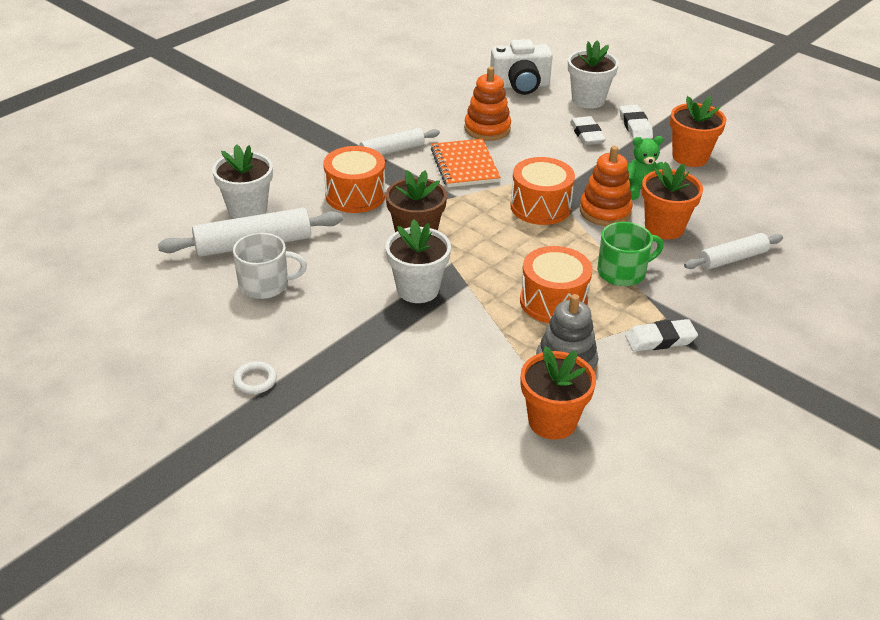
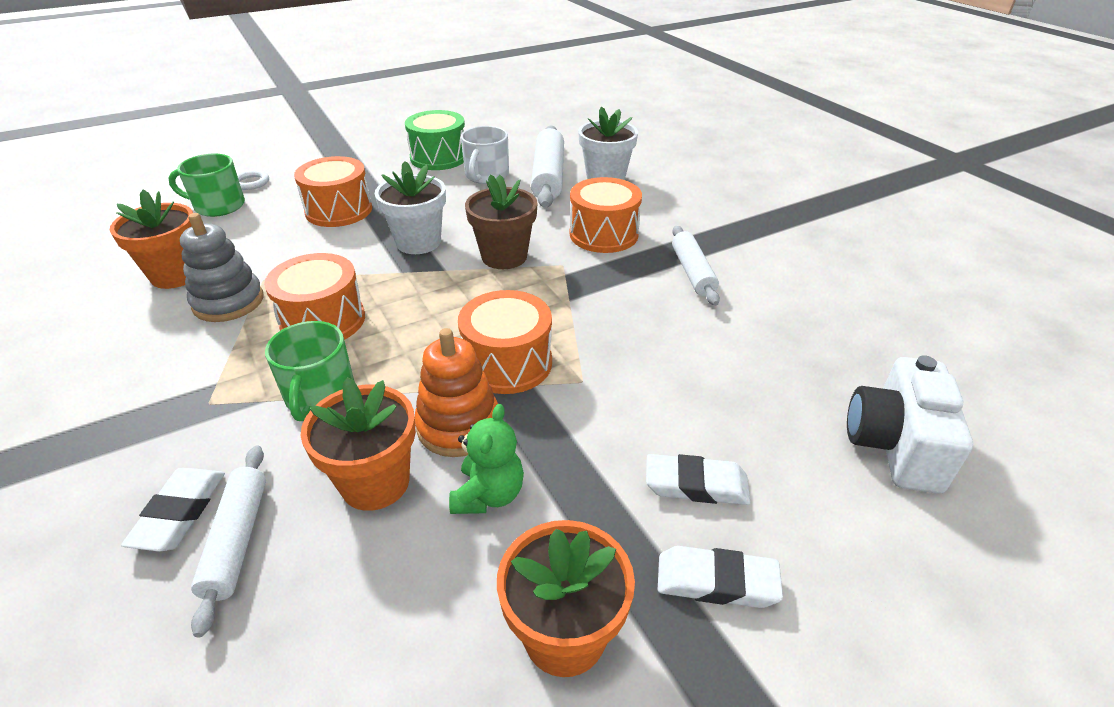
camera: 110 degrees right, 0 degrees up
(228, 332) = (439, 157): none -> green drum
(255, 380) = (376, 161): white ring -> white ring (251, 183)
(384, 363) = (339, 210): none -> orange drum
(417, 467) = (218, 206): none -> green mug
(464, 165) = (638, 321): orange notebook -> none
(487, 129) = (736, 365): orange stacking toy -> none
(588, 100) = (838, 537): white flower pot -> none
(660, 339) = (182, 383): white eraser -> white eraser (179, 513)

